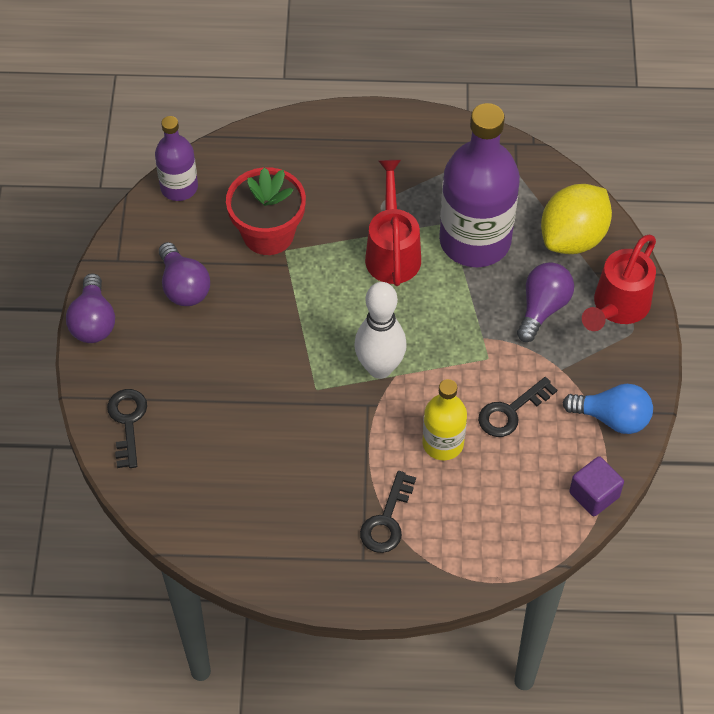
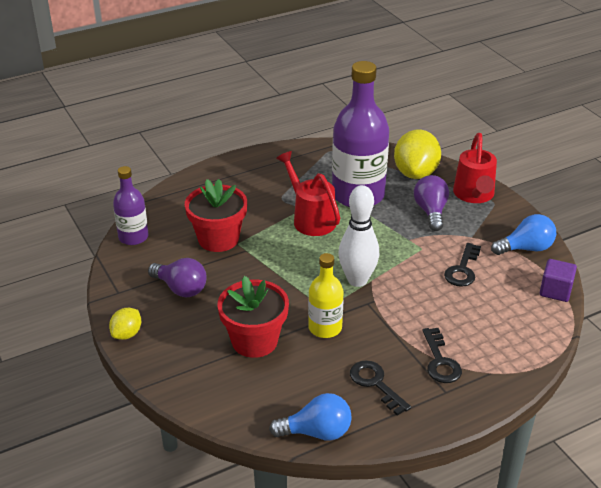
camera: 30 degrees left, 20 degrees down
(93, 322) = (127, 334): purple light bulb -> yellow lemon
(127, 422) = (201, 383): black key -> black key (375, 384)
(199, 538) = (316, 432): none -> blue light bulb
(214, 395) = (254, 341): none -> red flower pot
(443, 443) = (436, 303): yellow bottle -> yellow bottle (325, 328)

